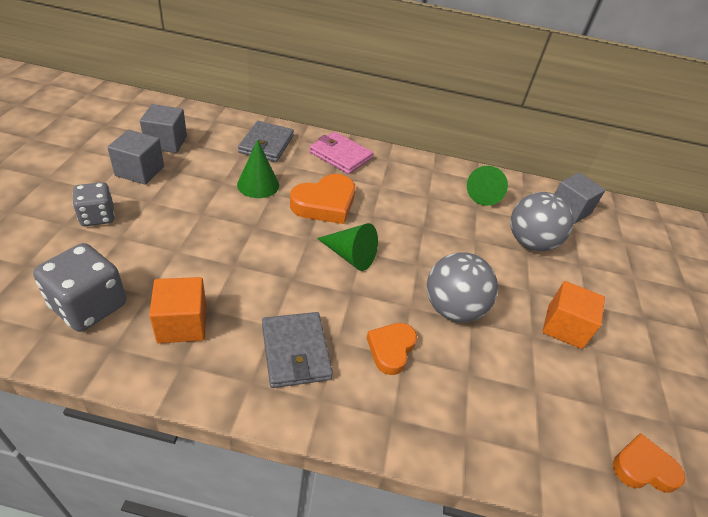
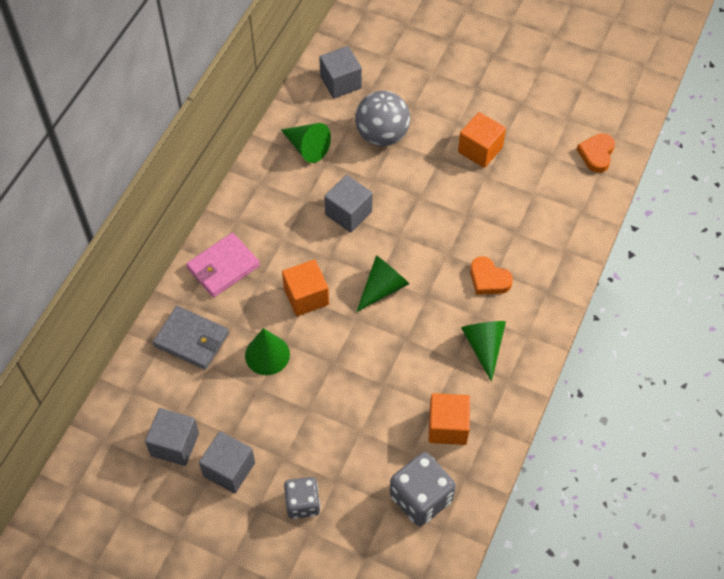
camera: 70 degrees left, 15 degrees up
(295, 351) = (484, 346): grey wallet -> green cone
(325, 204) = (306, 296): orange heart -> orange cube
(427, 225) = (348, 213): none -> grey cube
(452, 308) = (453, 224): grey ball -> none

